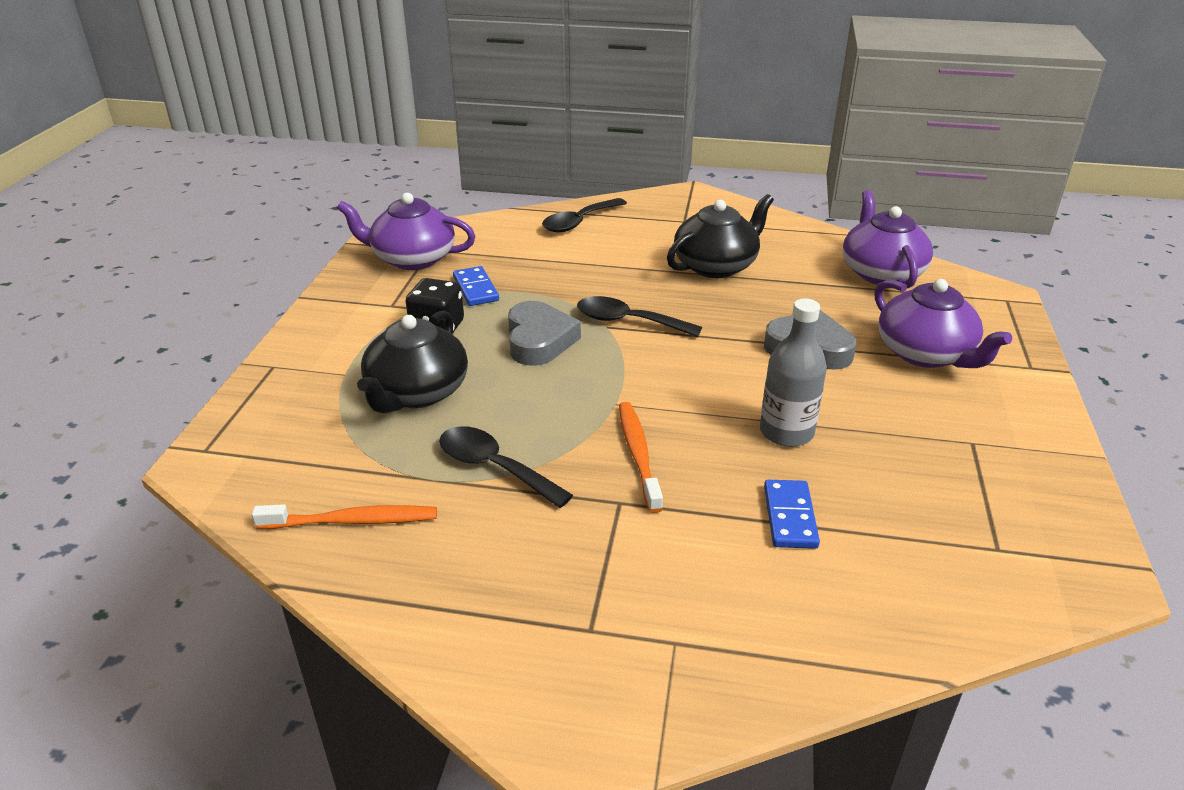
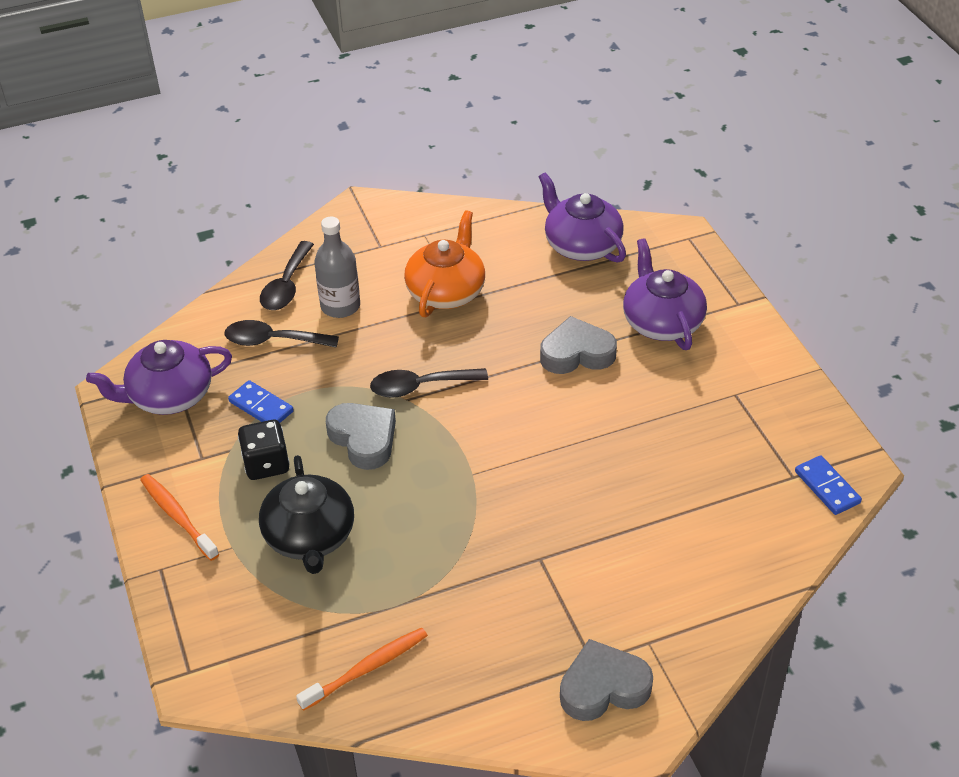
camera: 30 degrees left, 10 degrees up
(494, 467) = (429, 574): black spoon -> black spoon (273, 340)
(579, 663) = (603, 687): none -> grey heart
(638, 454) = (523, 512): orange toothbrush -> orange toothbrush (177, 516)
(716, 266) = (446, 291): black teapot -> orange teapot
(786, 432) = (611, 443): grey bottle -> grey bottle (340, 306)
(790, 517) = (658, 514): blue domino -> blue domino (827, 487)
(925, 354) = (662, 322): purple teapot -> purple teapot turned 135 degrees counterclockwise

